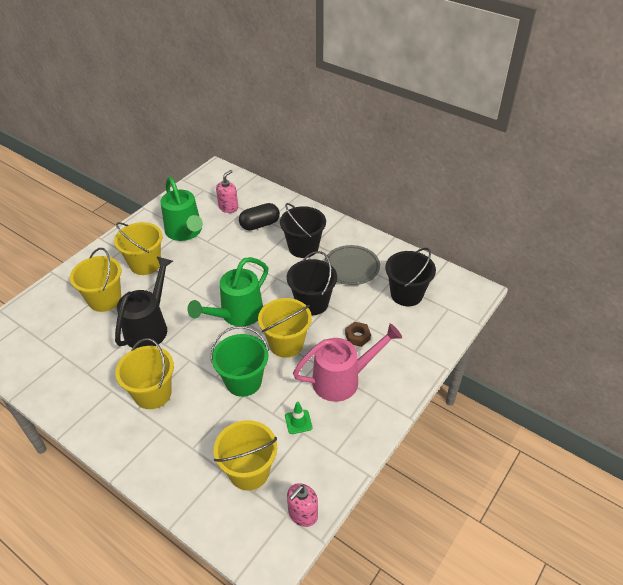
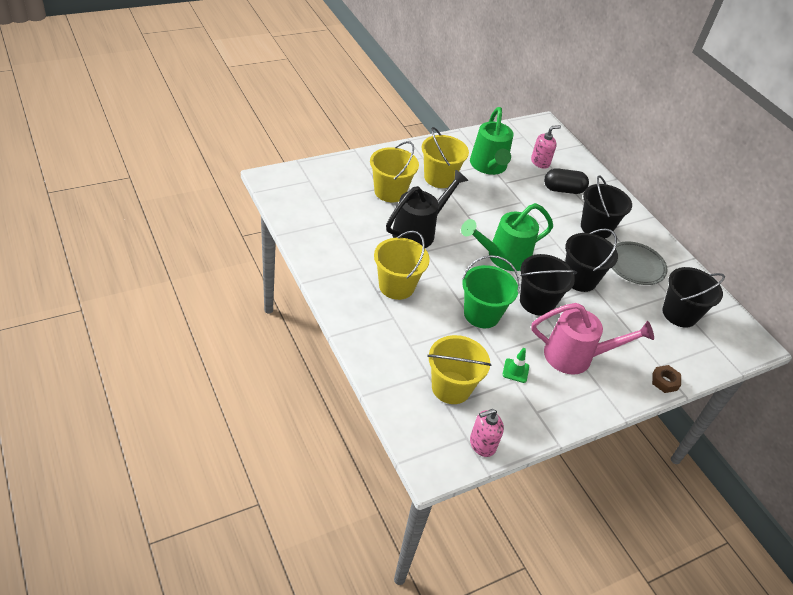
camera: 20 degrees right, 0 degrees up
(286, 344) = (537, 302): yellow bucket -> black bucket
(357, 336) = (609, 327): brown nut -> brown nut (664, 381)

